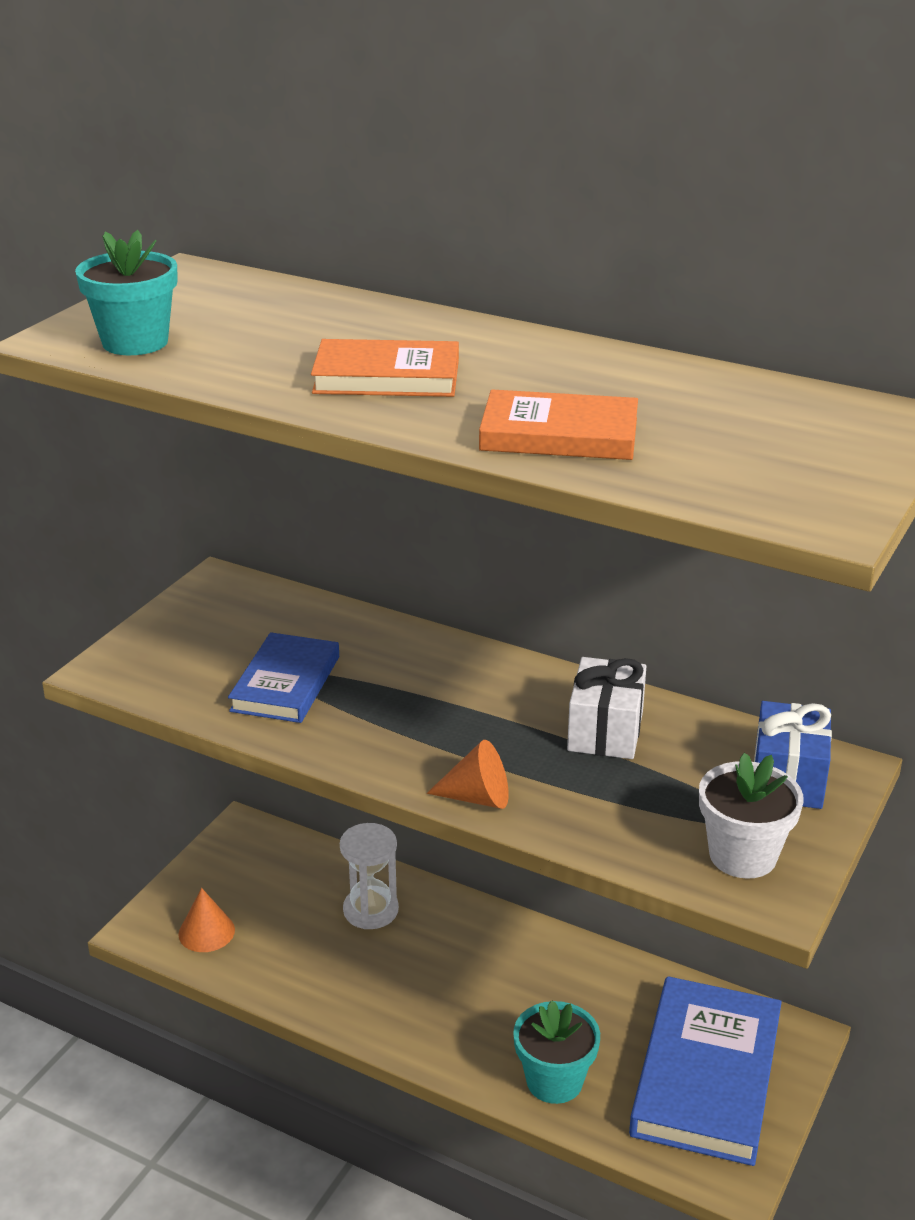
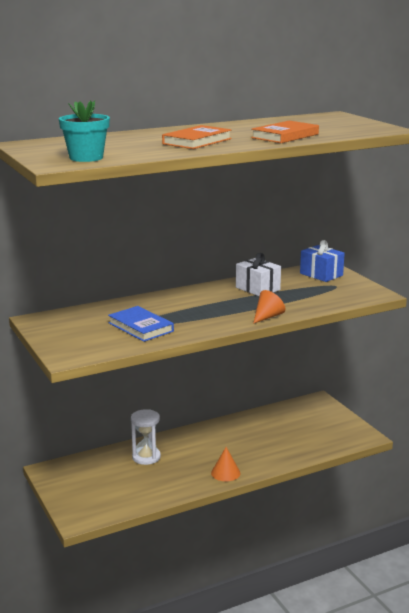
camera: 55 degrees left, 10 degrees down
(206, 932) = (103, 502): orange cone -> orange cone (225, 473)
(554, 1081) = (287, 452): turquoise flower pot -> none
(706, 1076) = (317, 423): blue book -> none
(742, 855) = (352, 291): white flower pot -> none

